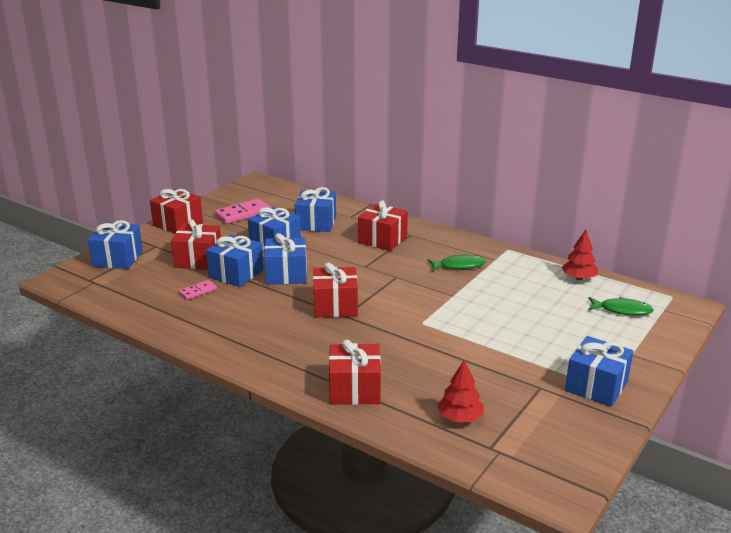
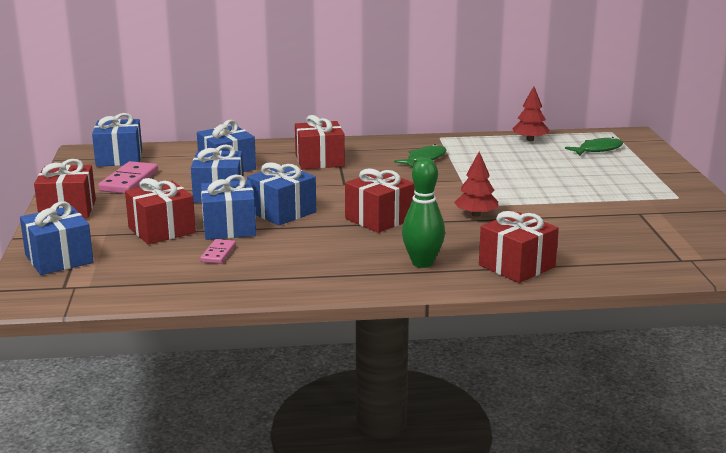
camera: 40 degrees left, 5 degrees down
(298, 356) = (422, 263): none -> green bowling pin
(460, 418) = (627, 251): red tree -> red tree (476, 214)
(596, 386) = (671, 199): blue gift -> blue gift (119, 158)

